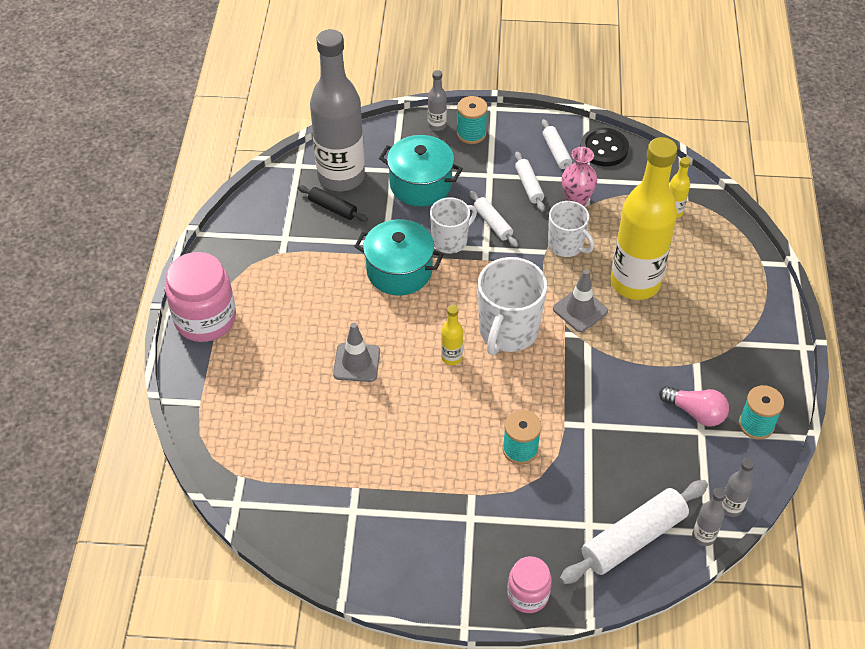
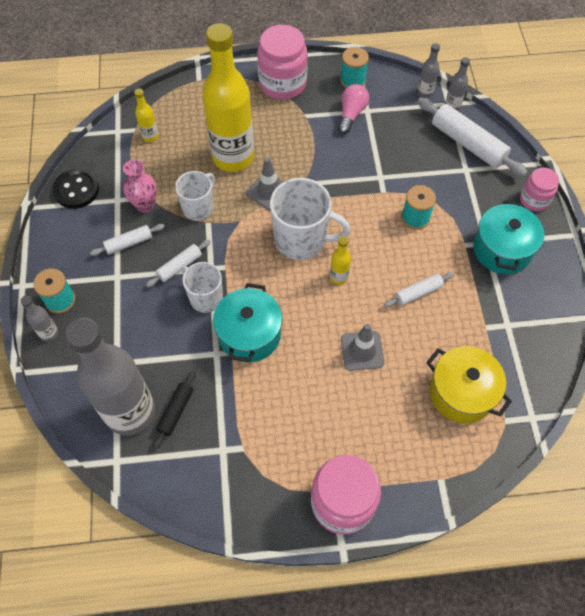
camera: 100 degrees left, 10 degrees up
(284, 443) = (461, 393): none -> yellow pot
(420, 184) = (135, 335): turquoise pot -> turquoise pot (502, 250)
(556, 152) = (83, 226): white rolling pin -> white rolling pin (418, 293)
(752, 346) = (282, 84): none -> pink jar

